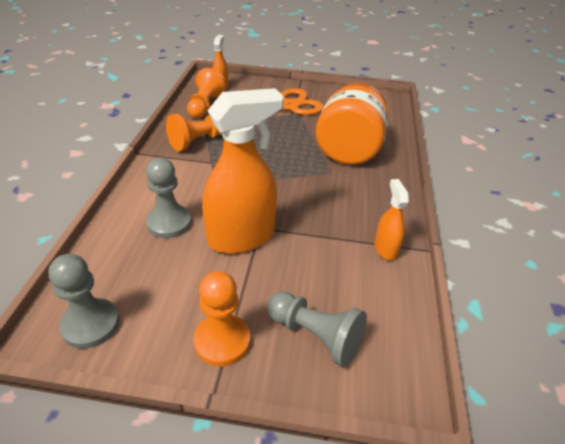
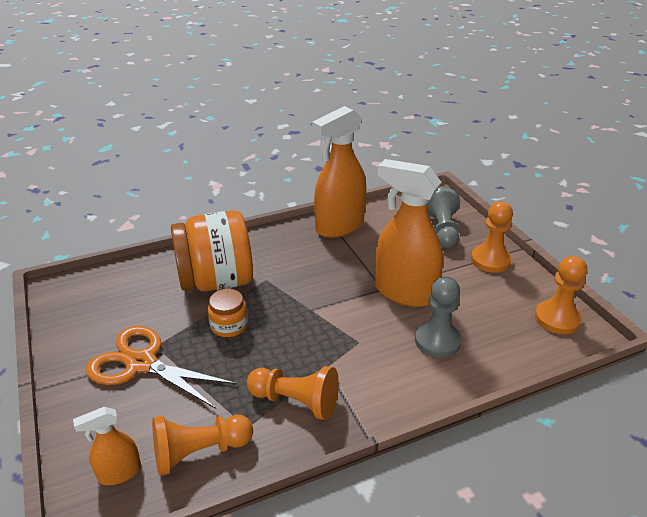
camera: 120 degrees left, 5 degrees down
(90, 324) = (557, 319): grey pawn -> orange pawn
(292, 141) = (229, 325): none -> orange jar
(385, 249) = (339, 226): orange spray bottle -> orange spray bottle, size x2.04

